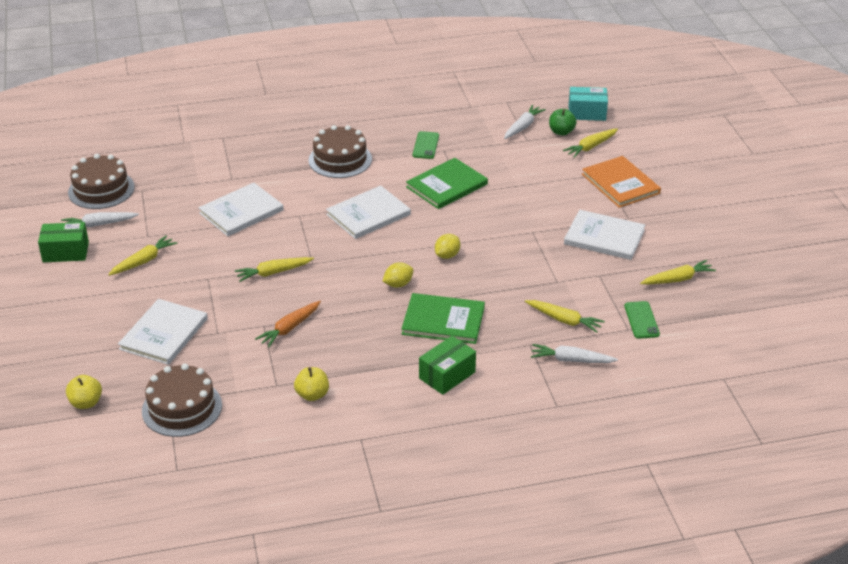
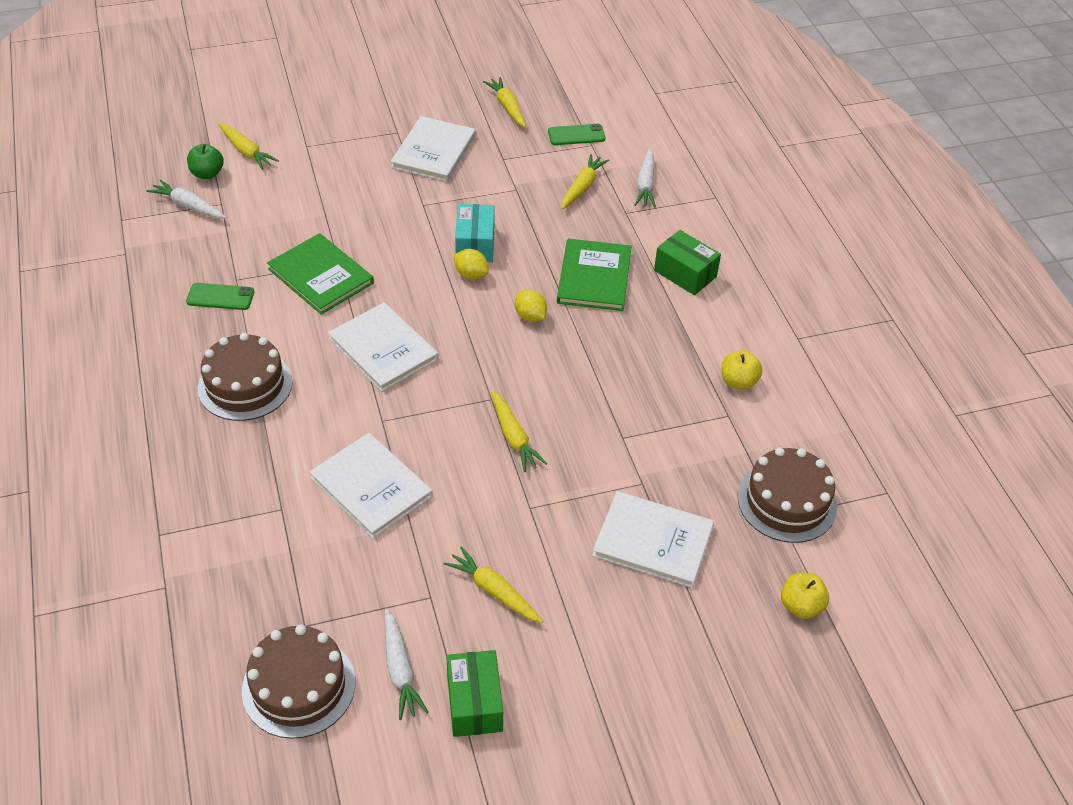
camera: 95 degrees left, 10 degrees up
(289, 328) = (624, 411): orange carrot -> none
(587, 113) = (165, 151): turquoise box -> turquoise box (475, 244)
(620, 184) = (329, 133): orange book -> none

